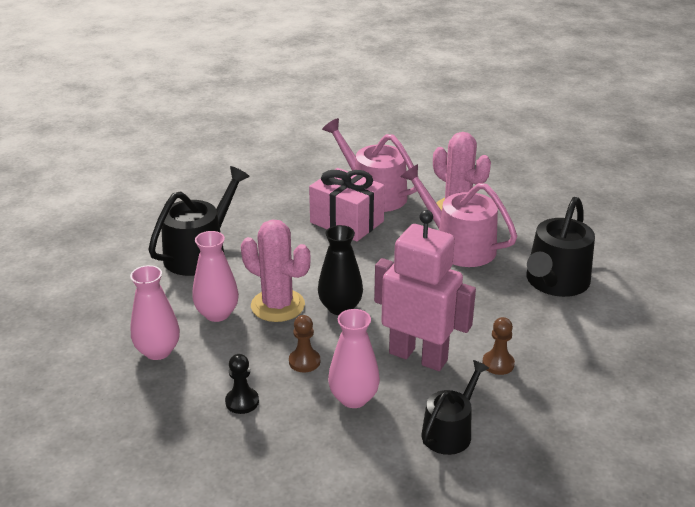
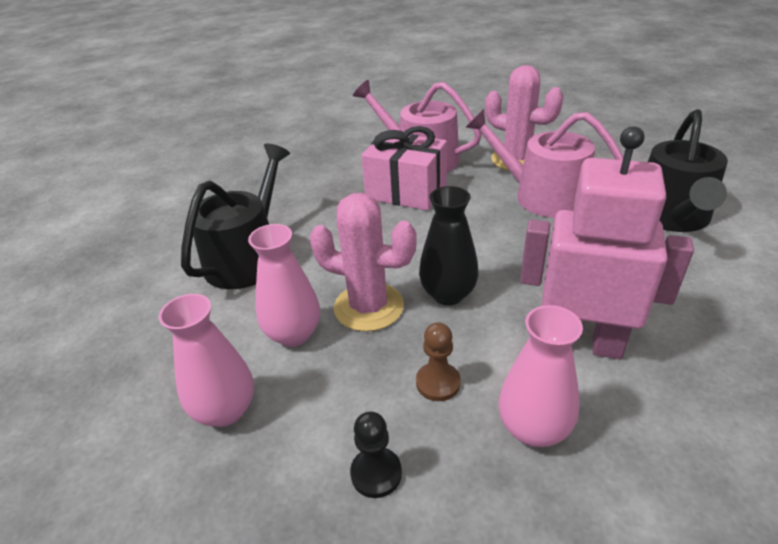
camera: 10 degrees left, 5 degrees up
(450, 431) = (697, 456): black watering can -> none
(498, 364) = (685, 332): brown pawn -> none

